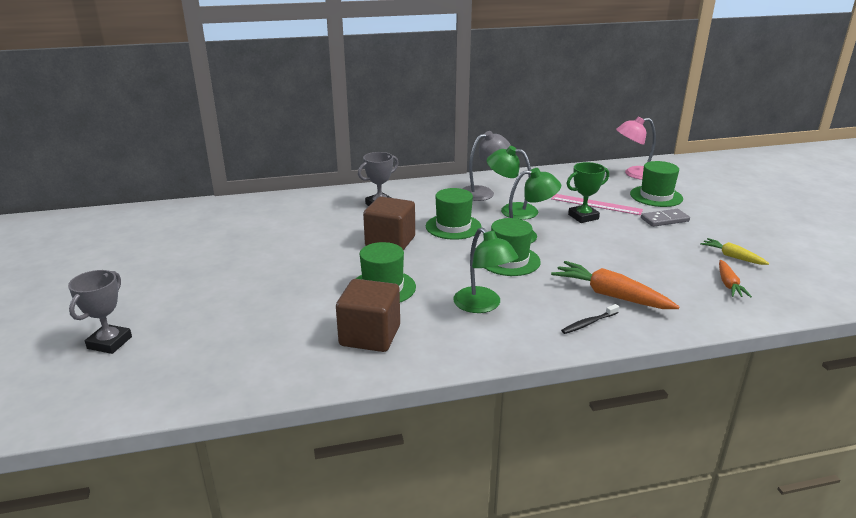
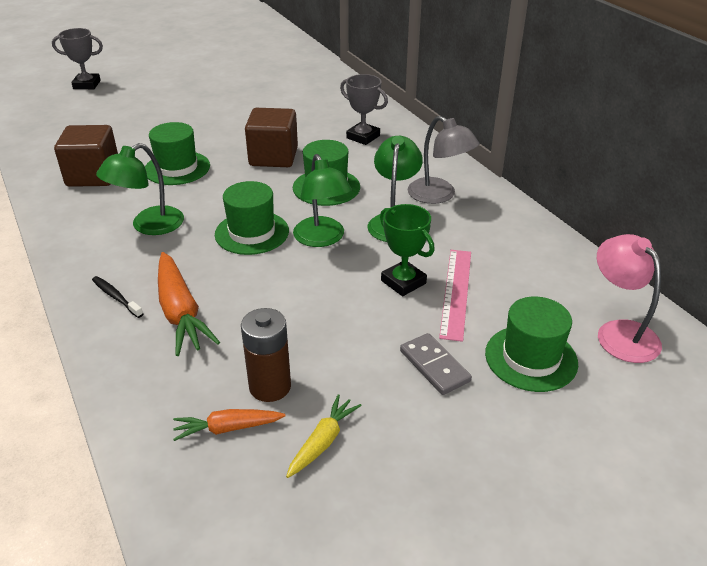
camera: 75 degrees right, 10 degrees up
(610, 295) = (180, 312): orange carrot -> orange carrot turned 135 degrees clockwise
(688, 268) = (270, 386): none -> brown battery

